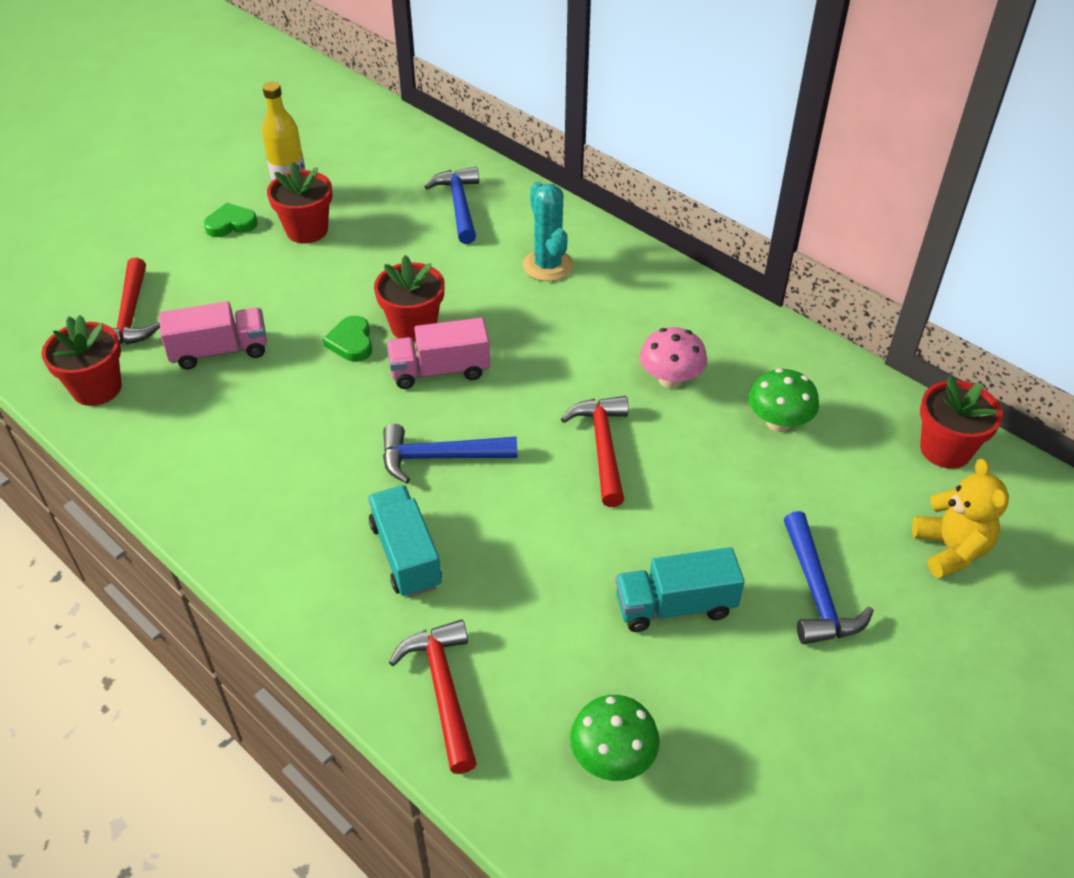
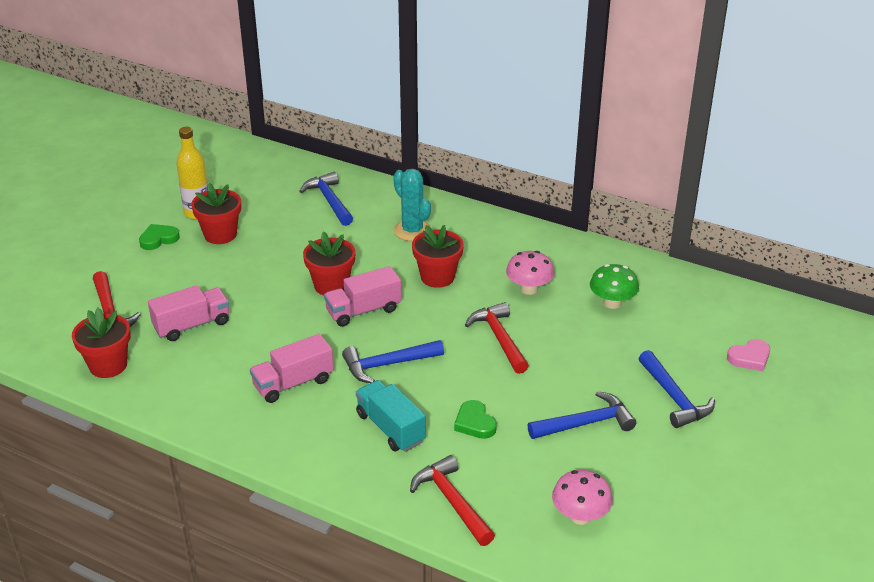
camera: 15 degrees left, 10 degrees down
(308, 460) = (293, 383): none -> pink truck
(351, 342) = (289, 303): green heart -> green heart (474, 423)
(612, 757) = (580, 516): green mushroom -> pink mushroom
(675, 606) = (586, 423): turquoise truck -> blue hammer
(945, 449) = (726, 300): red flower pot -> red flower pot (437, 277)
(950, 550) = (749, 358): yellow teddy bear -> pink heart

